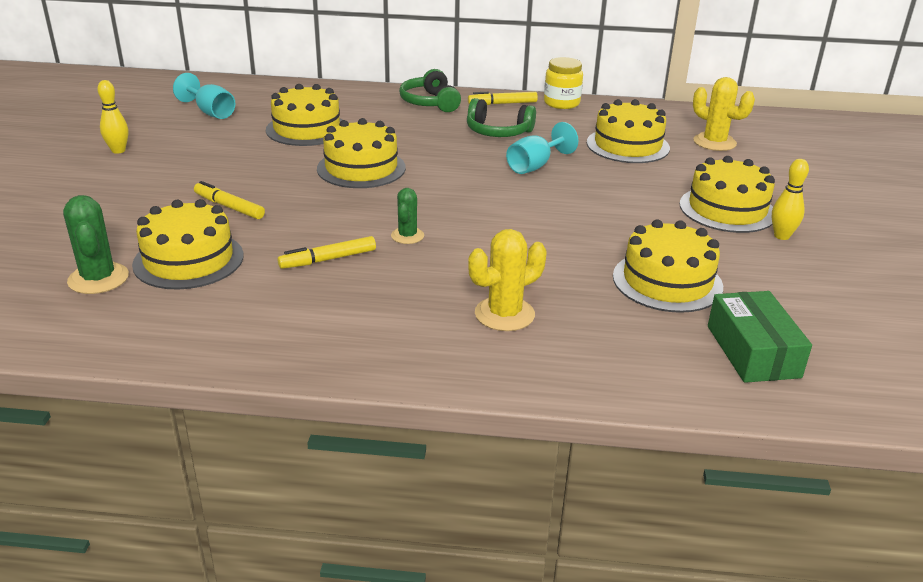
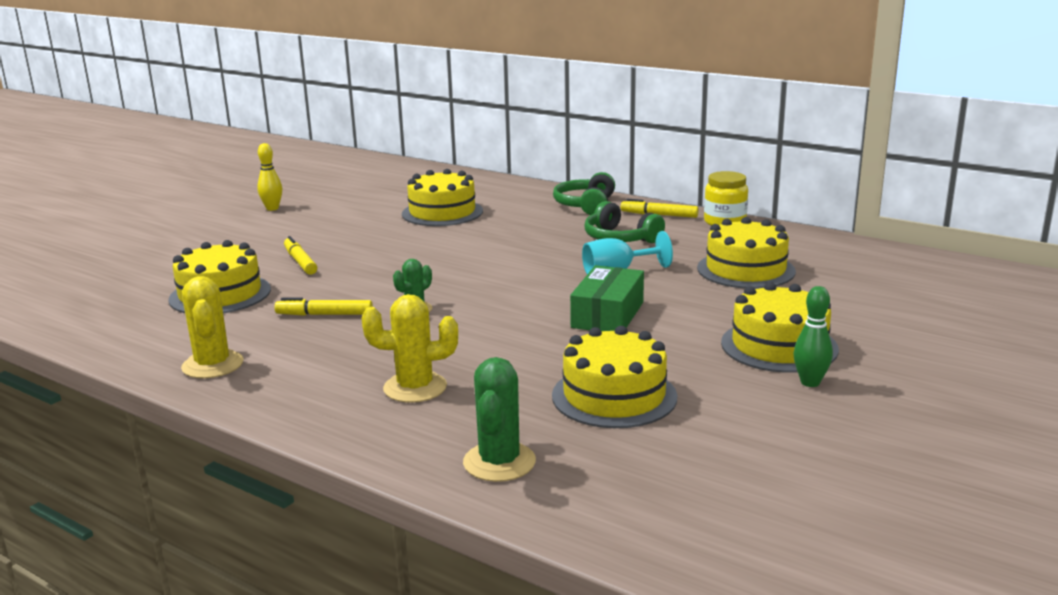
camera: 30 degrees right, 10 degrees down
(98, 279) = (142, 295): green cactus -> green cactus (499, 462)
(211, 112) = (379, 190): turquoise goblet -> none
(361, 168) = (448, 250): yellow cake -> none
(714, 142) = (856, 282): yellow cactus -> yellow cactus (212, 365)
(752, 351) = (618, 477): green box -> green box (607, 315)
(781, 236) = (810, 382): yellow bowling pin -> green bowling pin

